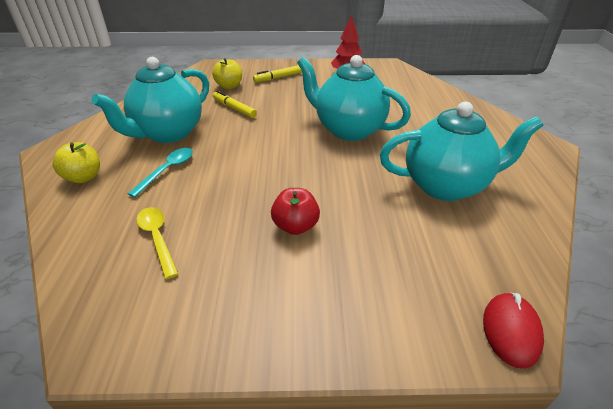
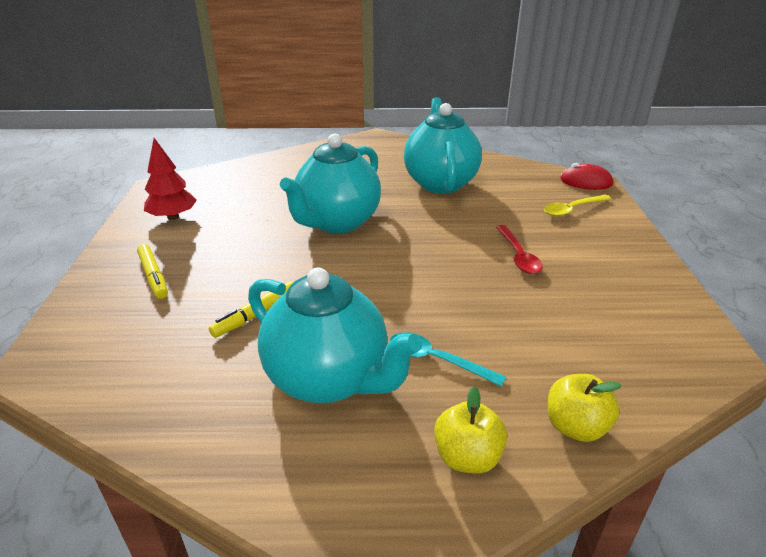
camera: 90 degrees left, 5 degrees down
(157, 238) = (570, 344): yellow spoon -> yellow spoon (572, 209)
(229, 86) = (163, 328): yellow apple -> yellow apple (575, 427)
(295, 226) = (518, 256): red apple -> red spoon

